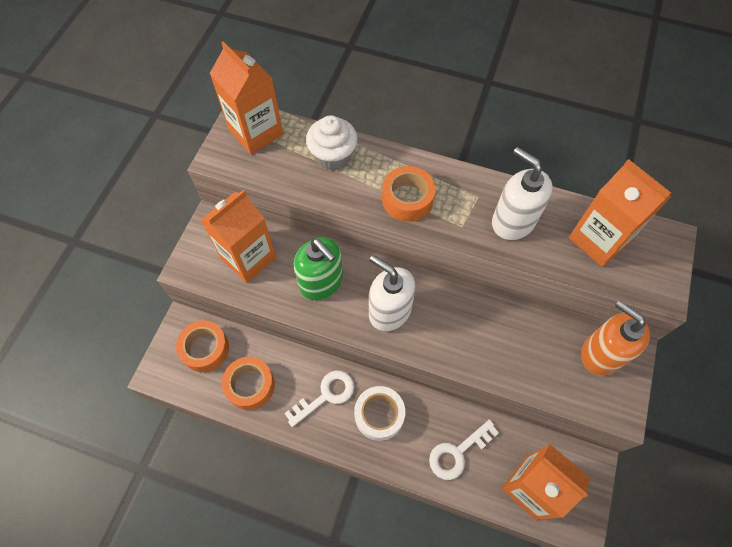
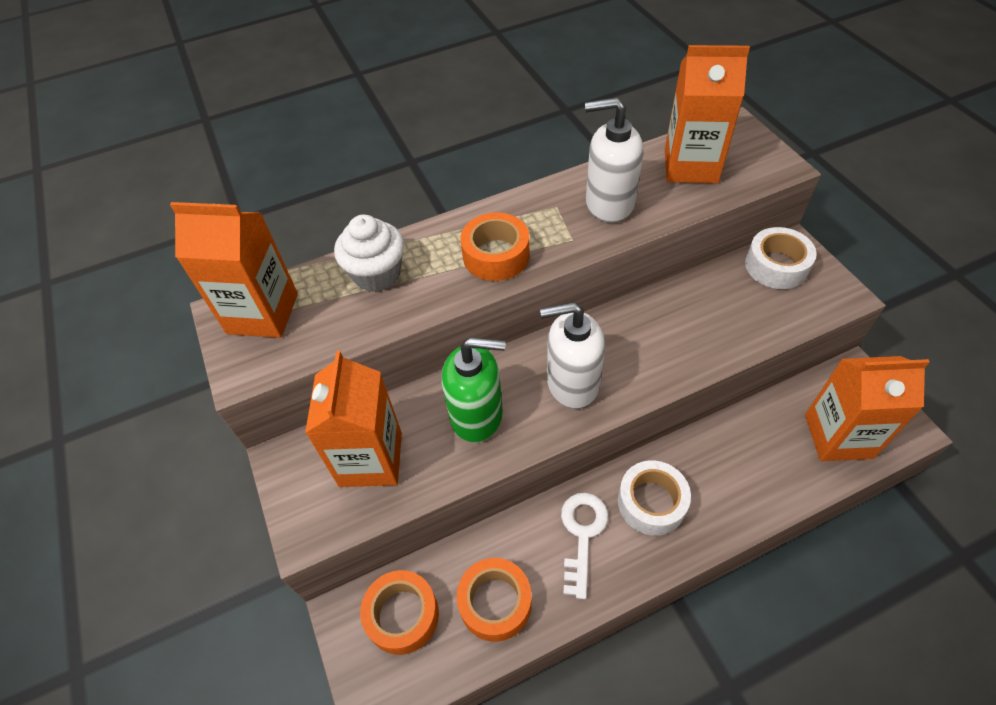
camera: 40 degrees left, 10 degrees down
(458, 452) = (752, 466): white key -> none
(601, 353) = (776, 266): orange soap dispenser -> white tape

